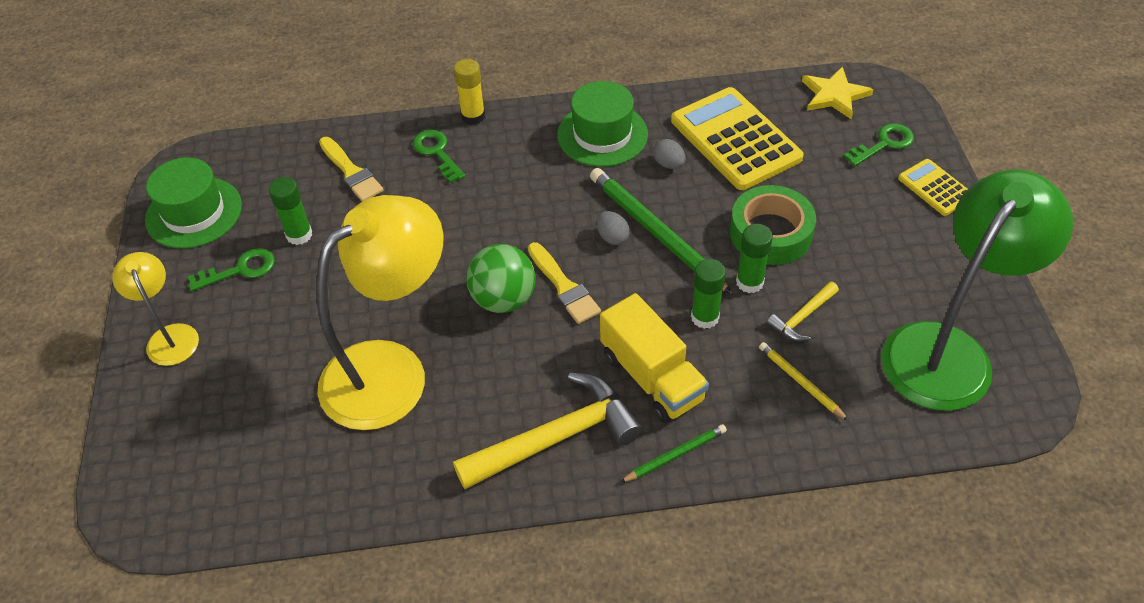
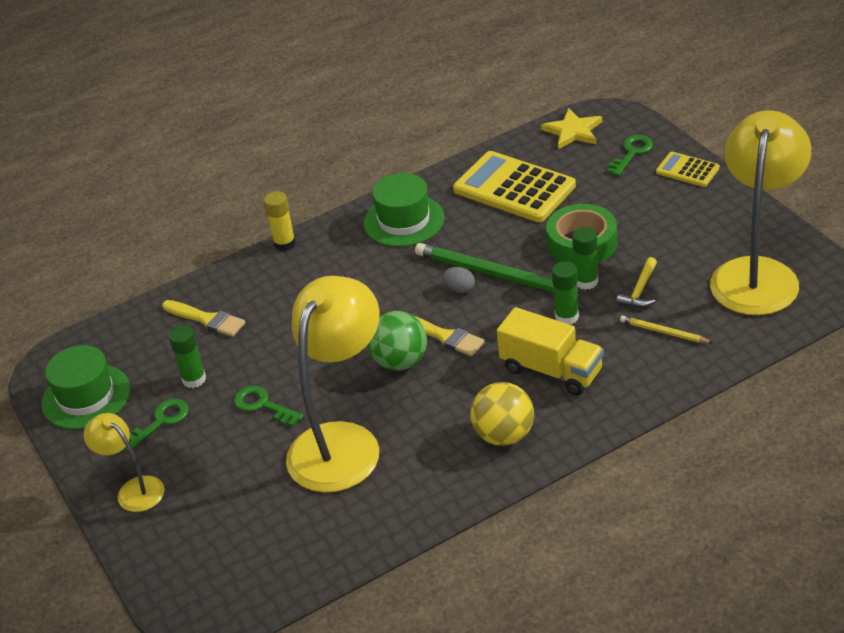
camera: 20 degrees left, 10 degrees down
(437, 152) = (272, 280): green key -> green key (262, 405)
(557, 437) = (504, 435): yellow hammer -> yellow ball
(668, 164) = (472, 223): grey egg -> none
(675, 455) = (601, 412): green pencil -> none
(948, 350) = (757, 273): green lamp -> yellow lamp

